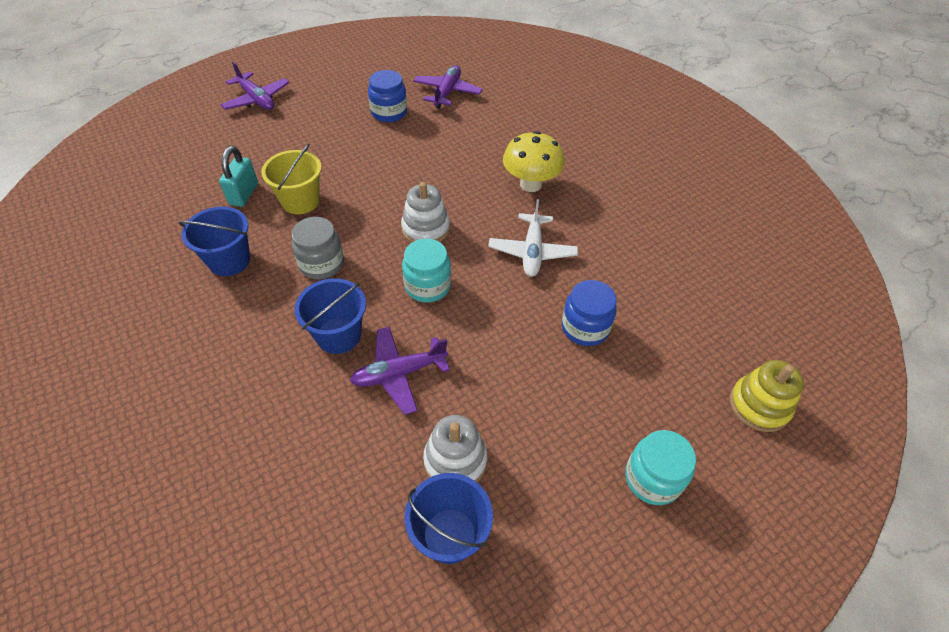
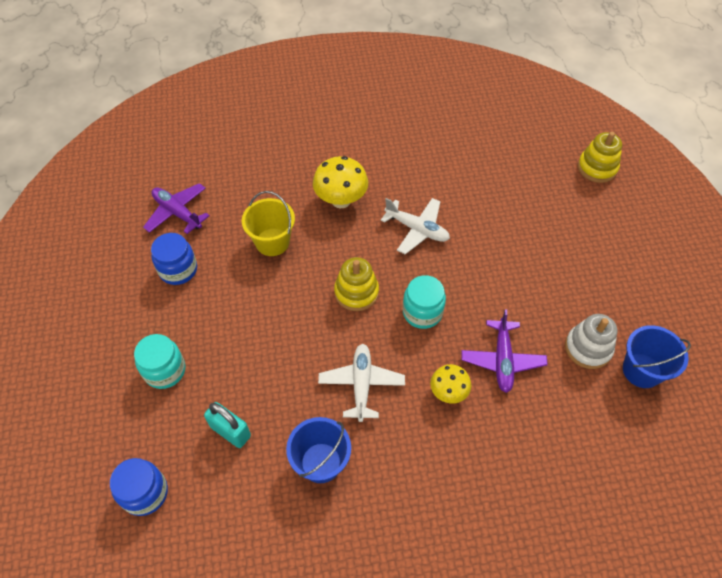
camera: 65 degrees left, 5 degrees up
(256, 99) = (73, 386): purple plane -> none
(300, 201) = (269, 382): yellow bucket -> yellow bucket (272, 242)
(321, 264) = (361, 384): grey jar -> white plane
(338, 335) = (448, 392): blue bucket -> yellow mushroom
(425, 229) = (356, 292): white stacking toy -> yellow stacking toy
(585, 328) = (504, 228): blue jar -> blue jar (145, 493)
(652, 478) = (631, 245): turquoise jar -> turquoise jar (165, 370)

